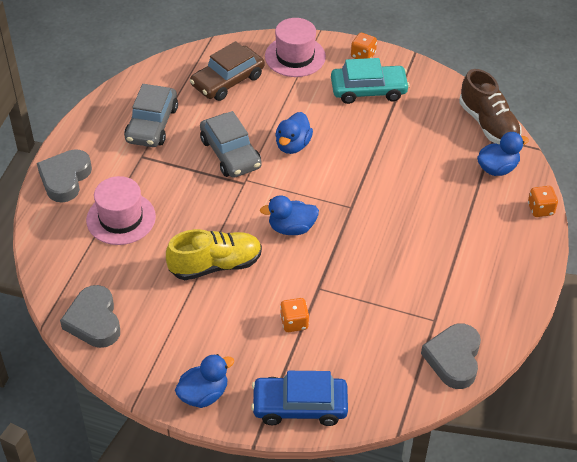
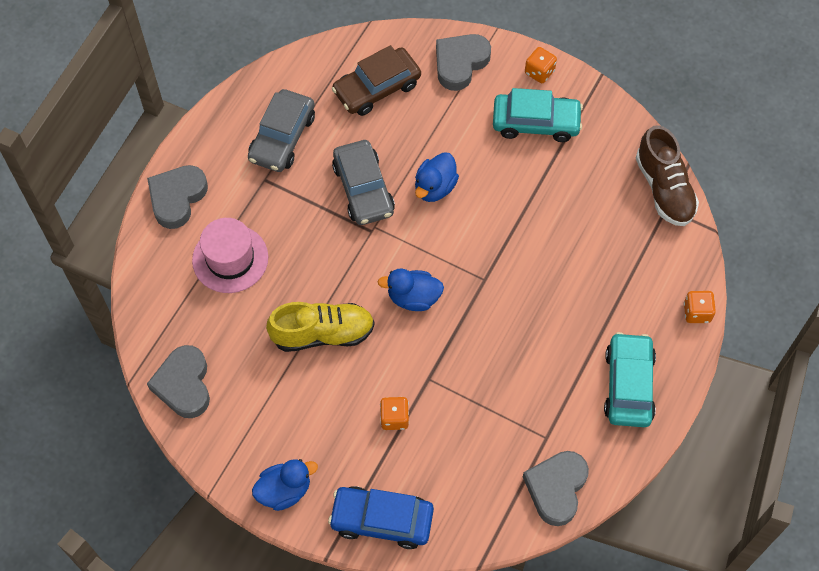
camera: 10 degrees right, 15 degrees up
(295, 56) = (460, 63): pink hat -> grey heart
(496, 270) = (628, 385): none -> turquoise car
(497, 168) = (660, 251): blue duck -> none

